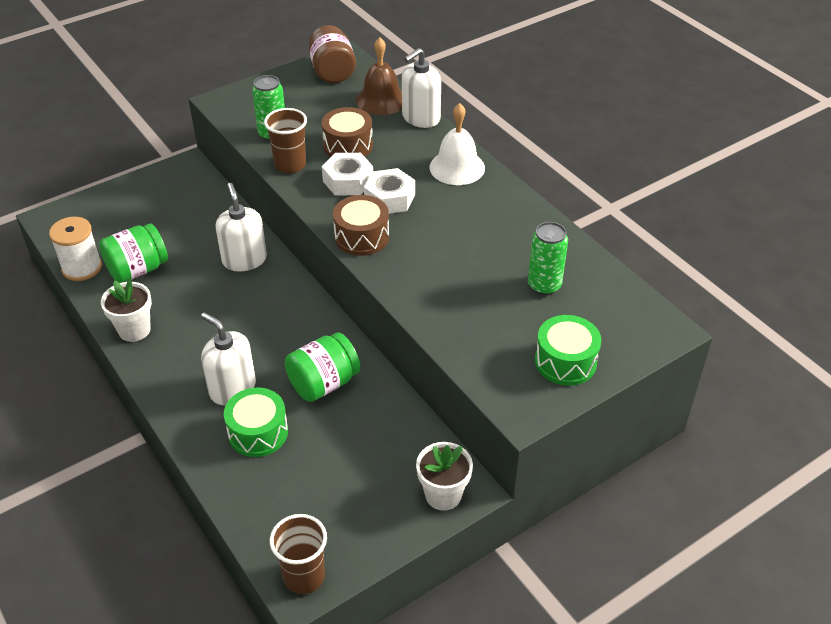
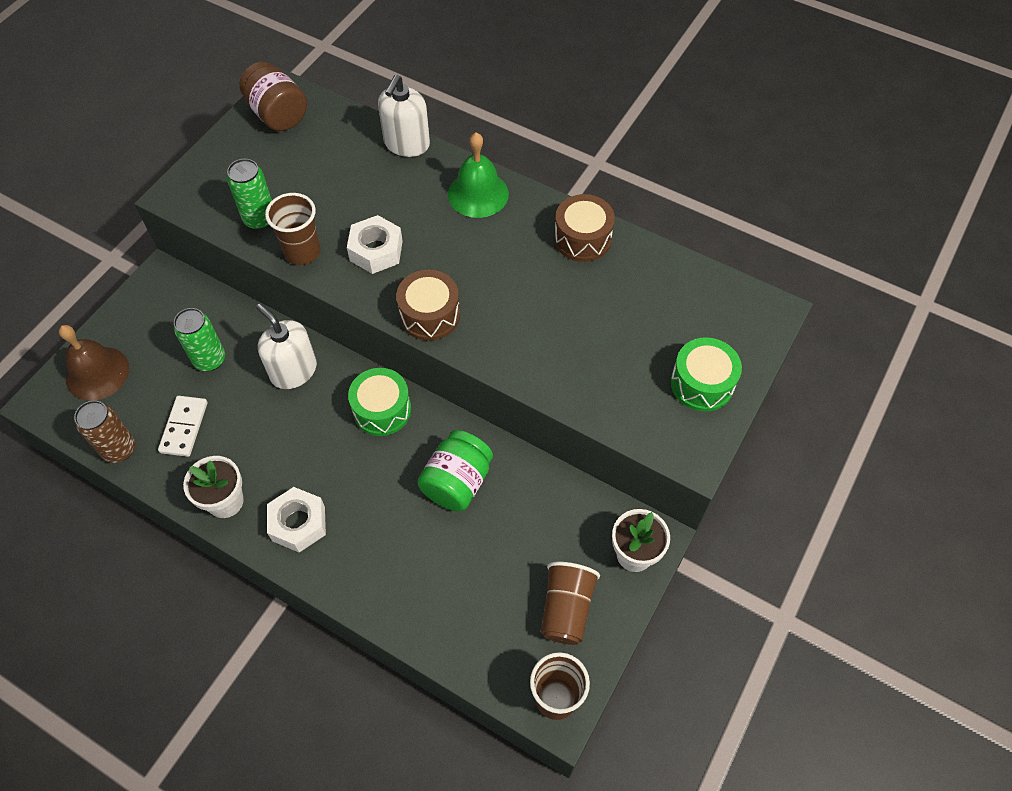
camera: 25 degrees left, 15 degrees up
(82, 268) = (119, 449): white spool -> brown can
(137, 270) = (184, 427): green jar -> white domino
(232, 388) = (370, 526): white soap dispenser -> none
(258, 432) = (424, 565): green drum -> green drum (382, 410)
(348, 145) = (350, 205): brown drum -> brown drum (582, 238)
(356, 512) = (566, 609): none -> brown cup
(381, 100) = (352, 134): brown bell -> brown bell (97, 373)
(389, 198) = (431, 257): white nut -> white nut (298, 523)
(457, 167) = (478, 194): white bell -> green bell
(544, 285) = (637, 305): green can -> green can (210, 359)

